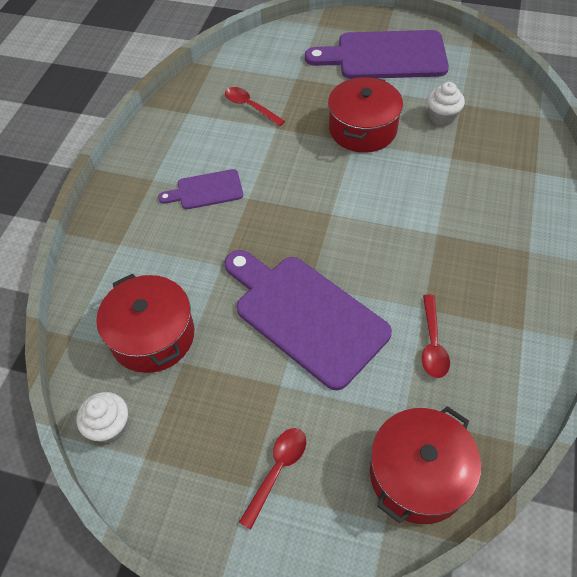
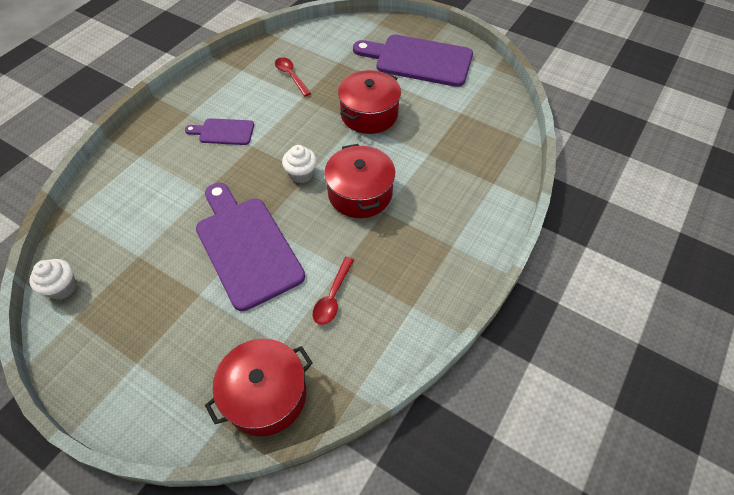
camera: 15 degrees right, 0 degrees up
(152, 336) = (127, 230): red pot -> red pot (360, 193)
(277, 471) = (162, 358): red spoon -> none
(442, 117) = (438, 120): white cupcake -> white cupcake (301, 174)

